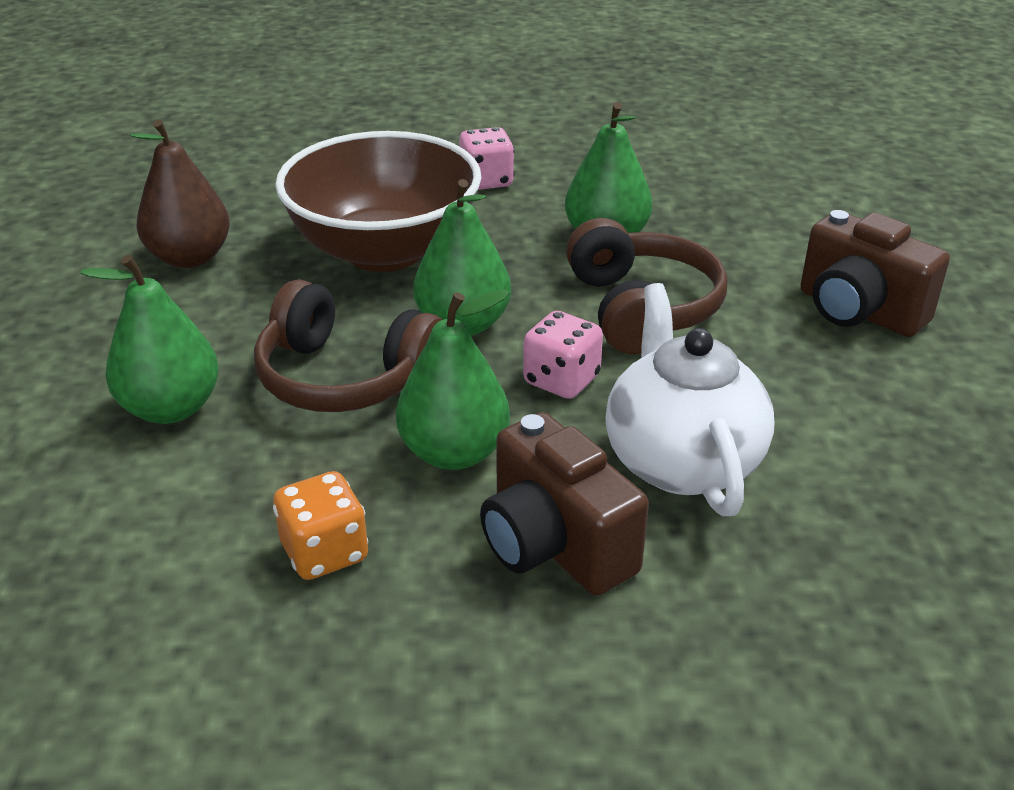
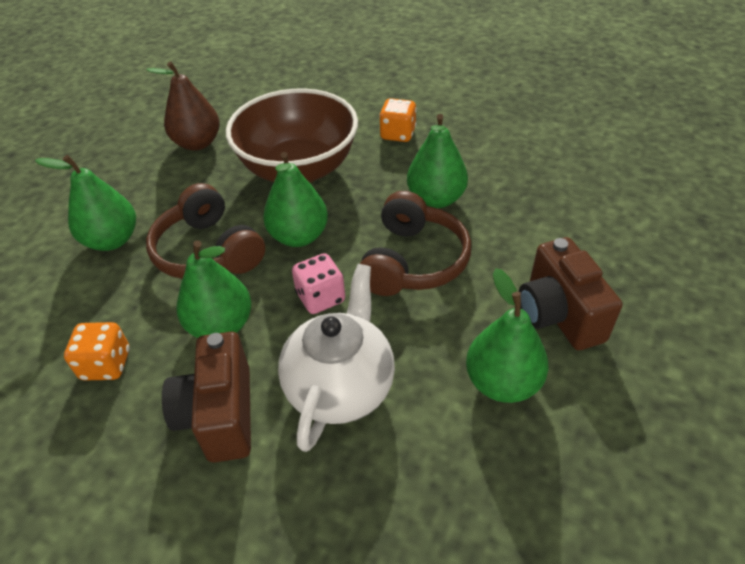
camera: 30 degrees right, 10 degrees up
(486, 181) = (398, 134): pink dice -> orange dice
(861, 393) = (502, 383): none -> green pear

